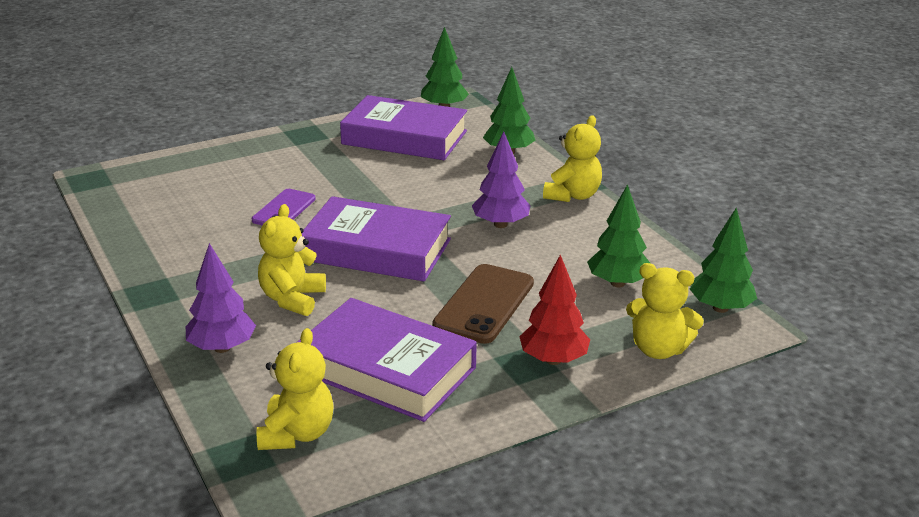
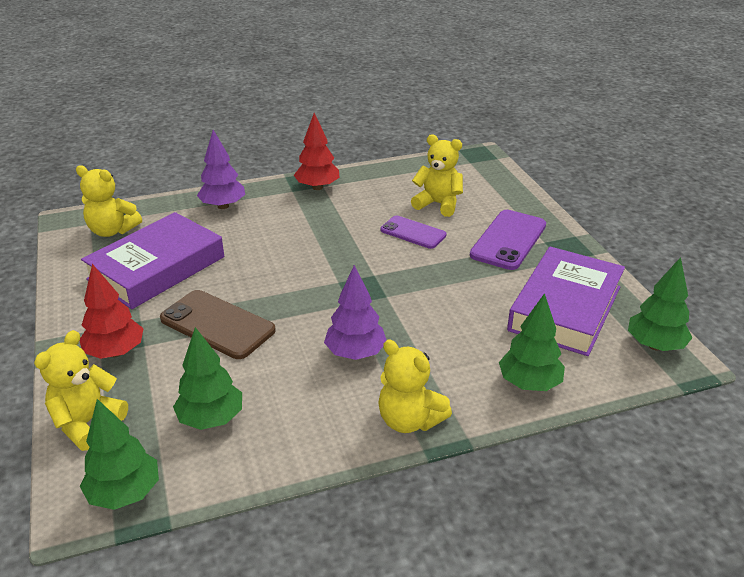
camera: 100 degrees right, 5 degrees up
(170, 280) = (317, 187): none -> red tree
(292, 299) = (270, 233): yellow teddy bear -> yellow teddy bear (438, 204)
(294, 161) = (508, 240): none -> purple phone
(376, 250) = (330, 275): purple book -> none

